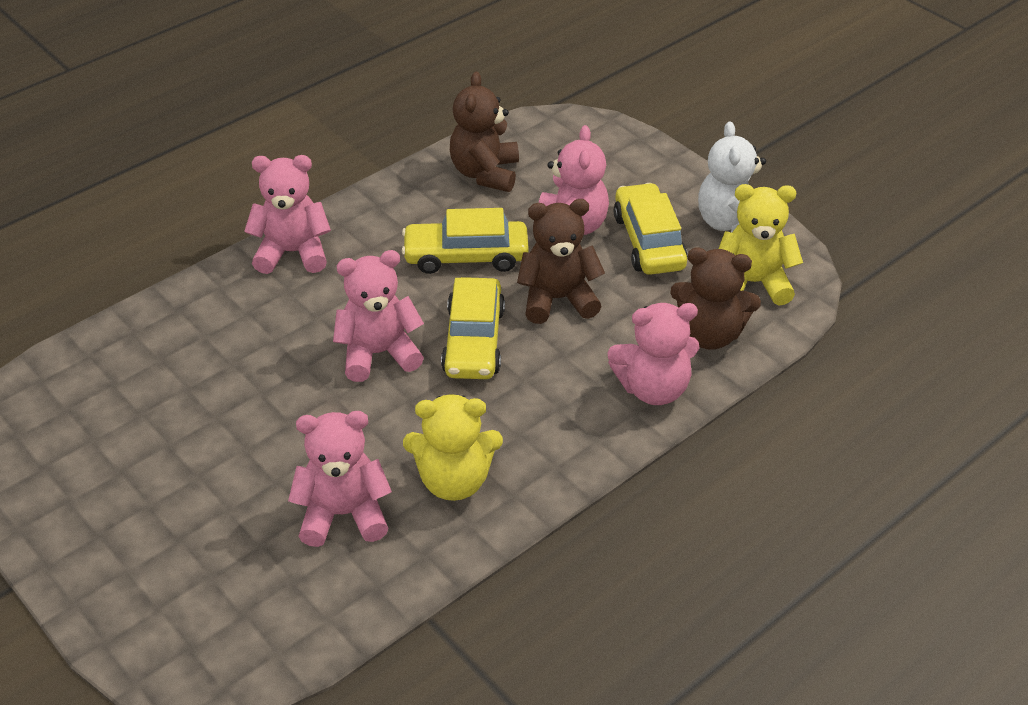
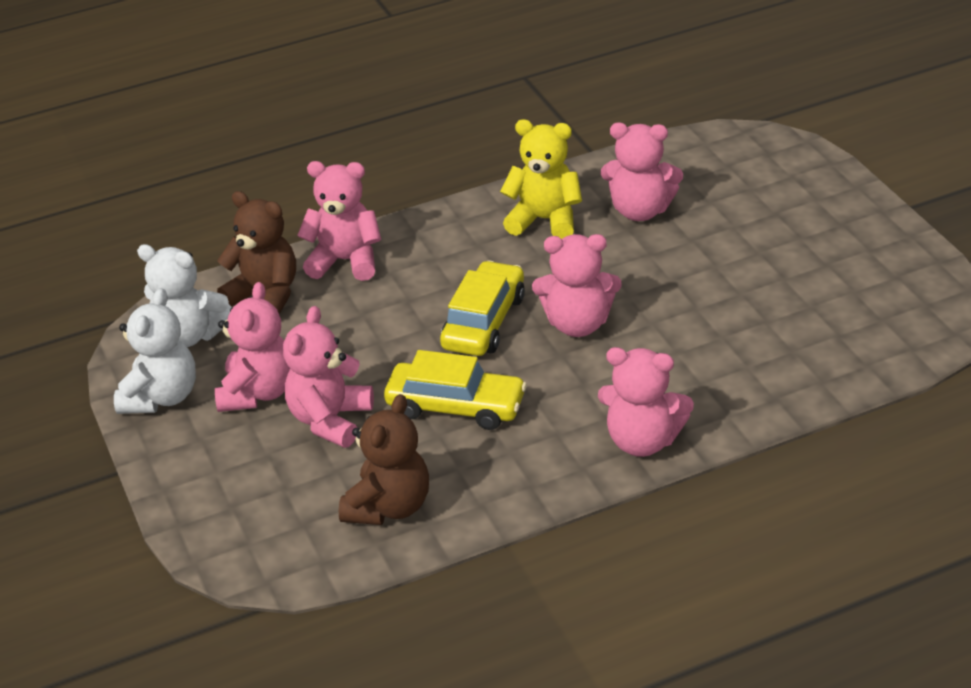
camera: 160 degrees left, 5 degrees down
(558, 299) = (385, 348): brown teddy bear -> none
(649, 241) = (258, 392): yellow car -> pink teddy bear
(752, 283) = (190, 335): yellow teddy bear -> white teddy bear

